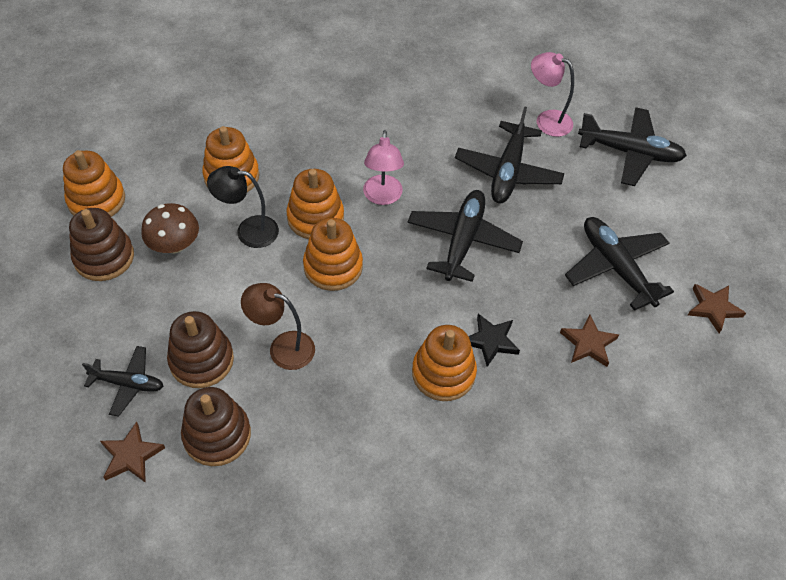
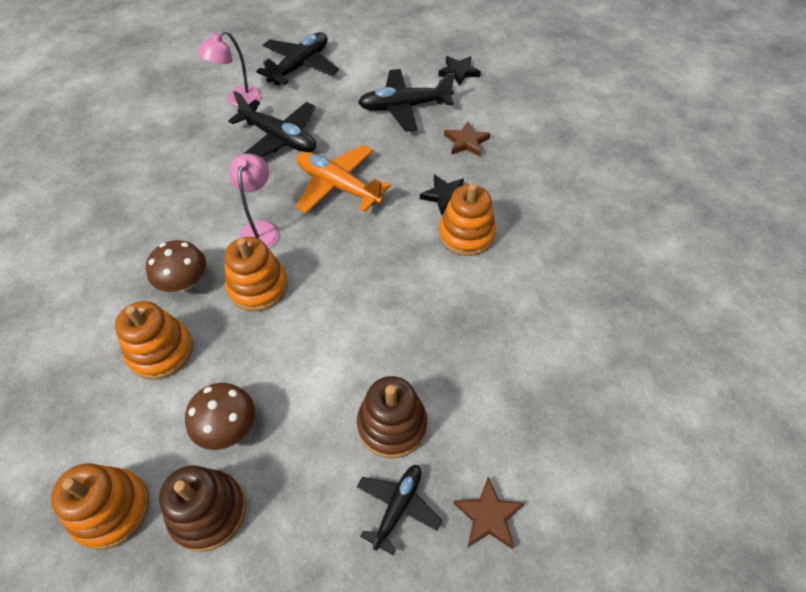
camera: 70 degrees left, 0 degrees up
(217, 435) = (483, 425): brown stacking toy -> none
(248, 231) = (245, 349): black lamp -> none
(282, 347) = (401, 347): brown lamp -> none
(303, 165) = (184, 282): none -> brown mushroom
(333, 267) = (324, 286): orange stacking toy -> none
(382, 197) = (260, 229): pink lamp -> pink lamp turned 105 degrees counterclockwise
(462, 241) = (338, 186): black plane -> orange plane
(713, 308) = (458, 72): brown star -> black star

